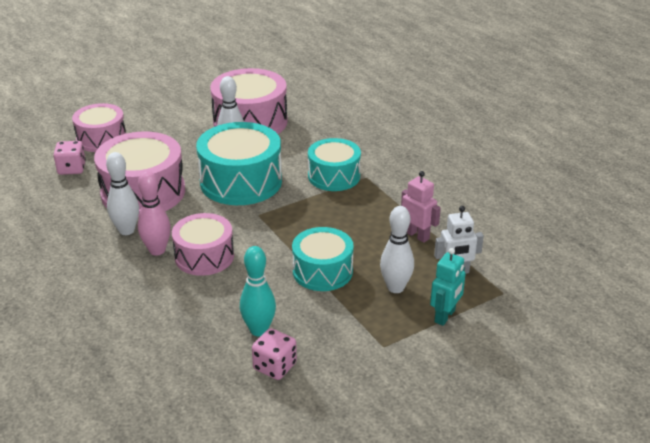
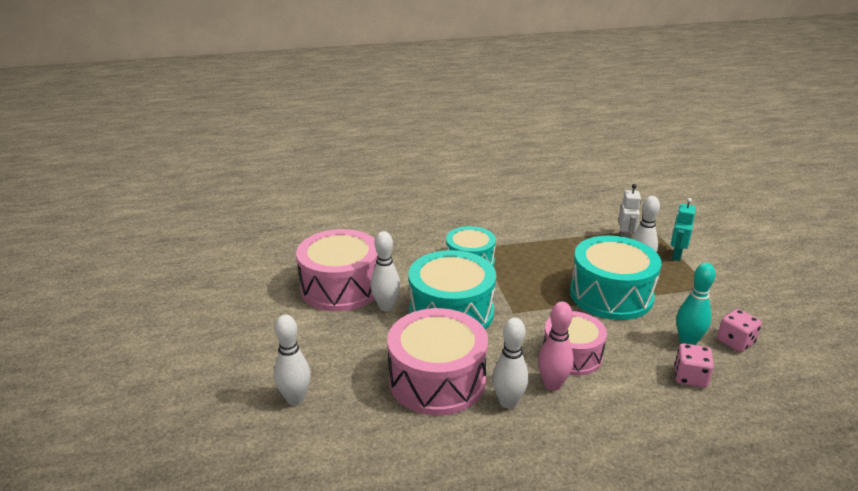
camera: 70 degrees left, 5 degrees down
(72, 169) = (351, 434): pink dice -> pink dice (690, 377)
(101, 139) = (295, 399): pink drum -> white bowling pin
(322, 271) = (611, 295): turquoise drum -> turquoise drum, size x1.55
(417, 235) = (573, 243): pink robot -> none
(445, 316) = (676, 255): turquoise robot -> turquoise robot turned 120 degrees counterclockwise

